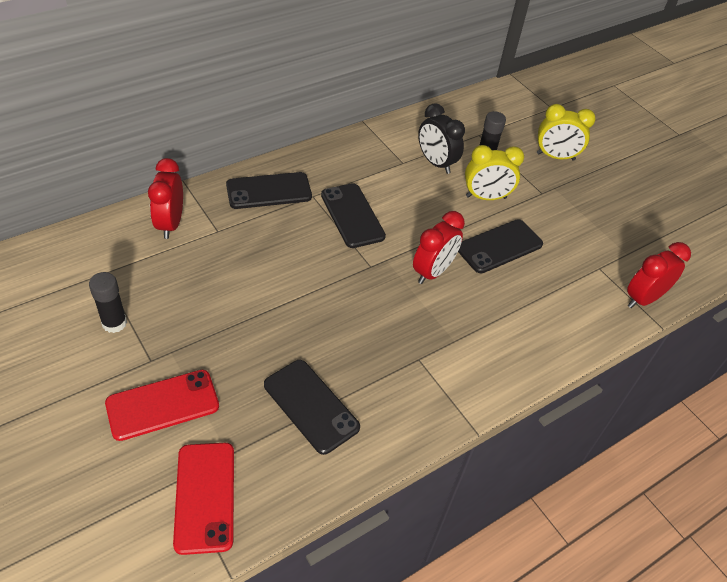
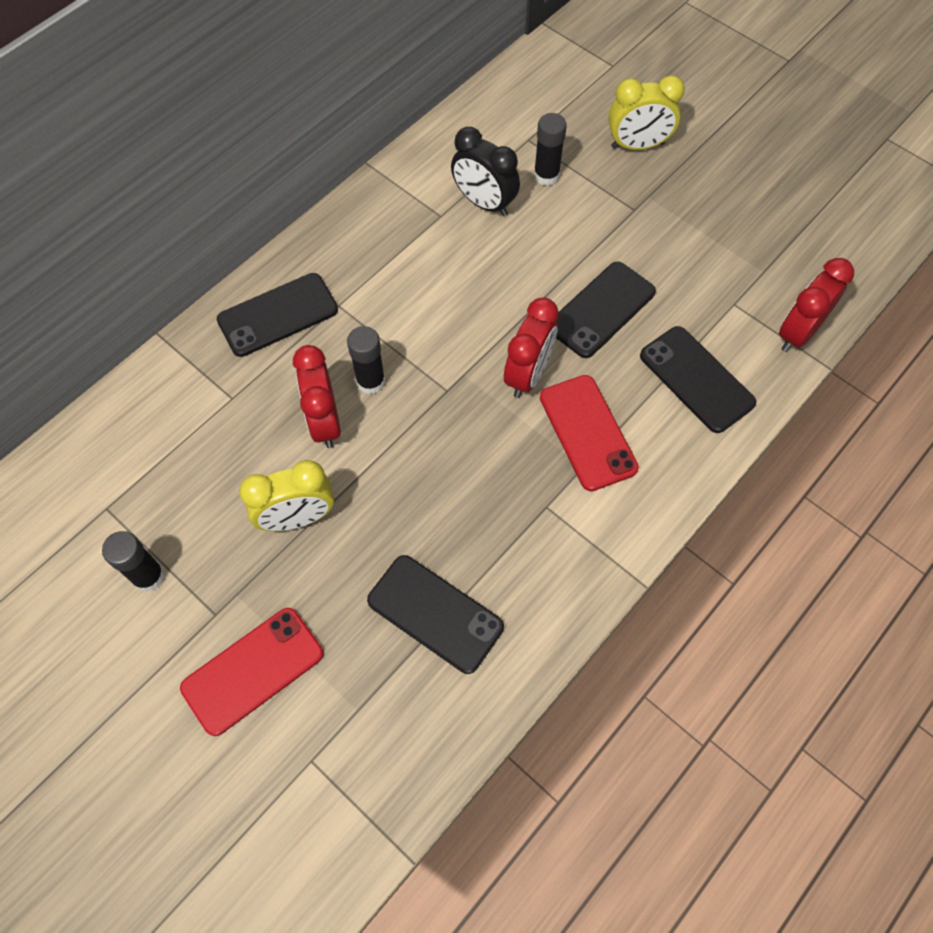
camera: 10 degrees left, 15 degrees up
(170, 224) = (165, 406): red clock -> red clock (324, 422)
(205, 496) = (348, 774): red phone -> red phone (587, 432)
(318, 246) = (370, 381): none -> black glue stick
(352, 215) = (399, 320): black phone -> black phone (696, 379)
(486, 197) = (564, 238): yellow clock -> yellow clock (297, 518)

